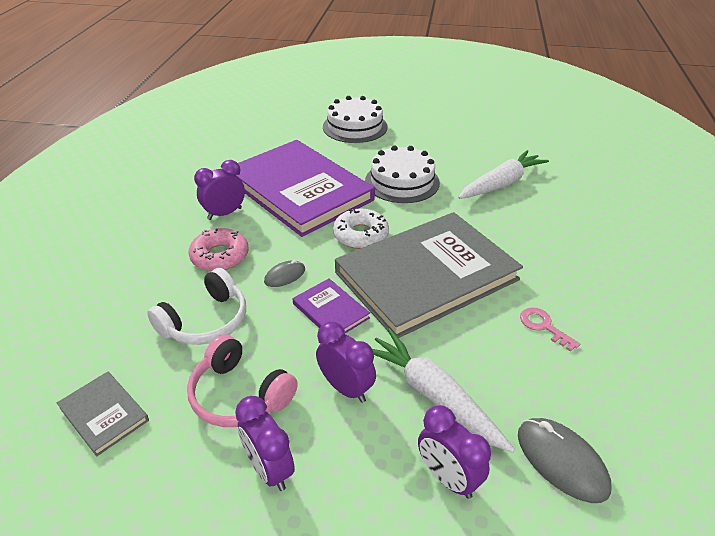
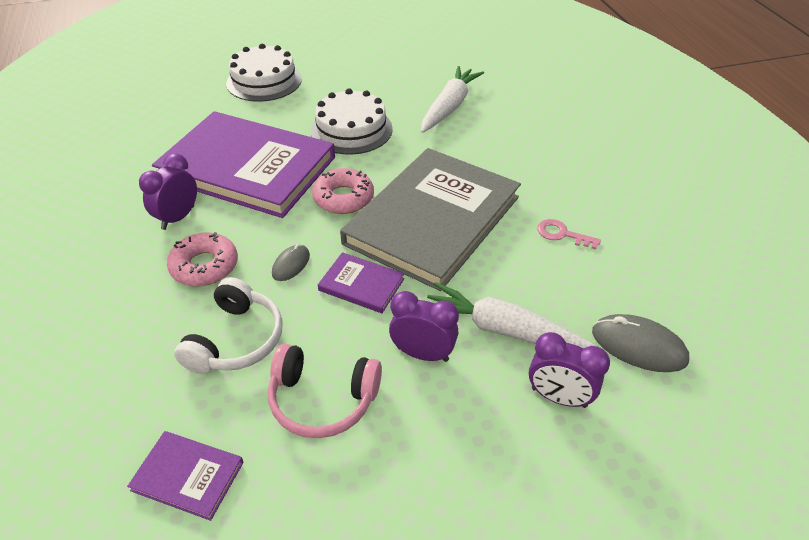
camera: 25 degrees left, 5 degrees up
(104, 414) = (188, 476): grey book -> purple book
(269, 469) = (398, 456): purple clock -> none
(360, 235) = (343, 198): white donut -> pink donut

